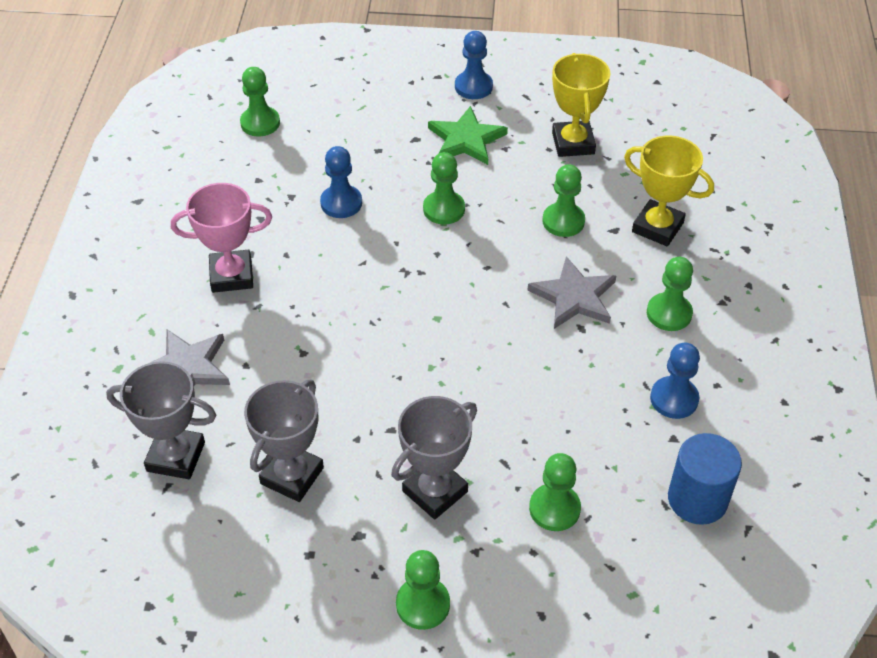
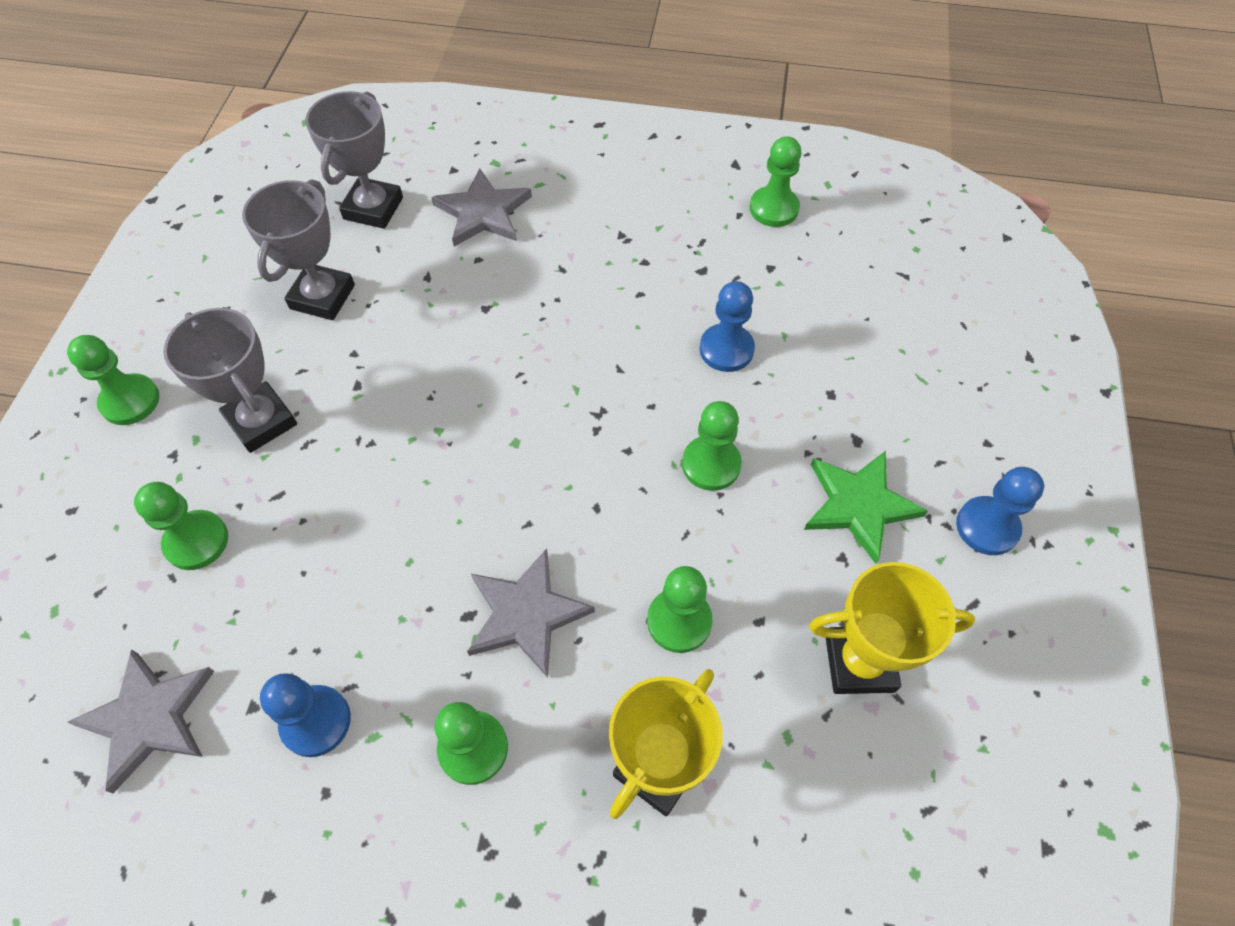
camera: 95 degrees right, 10 degrees up
(231, 275) = (611, 245): pink trophy -> none
(260, 123) = (877, 268): green pawn -> green pawn (774, 208)
(292, 476) = (322, 297): grey trophy -> grey trophy turned 75 degrees clockwise
(697, 499) = (149, 718): blue cylinder -> grey star

